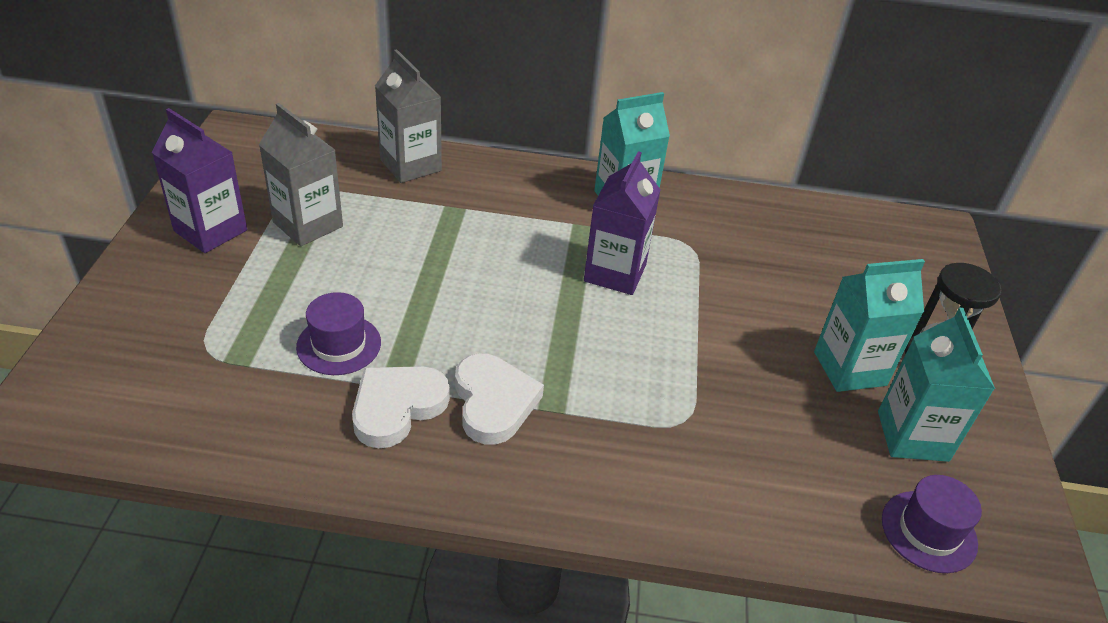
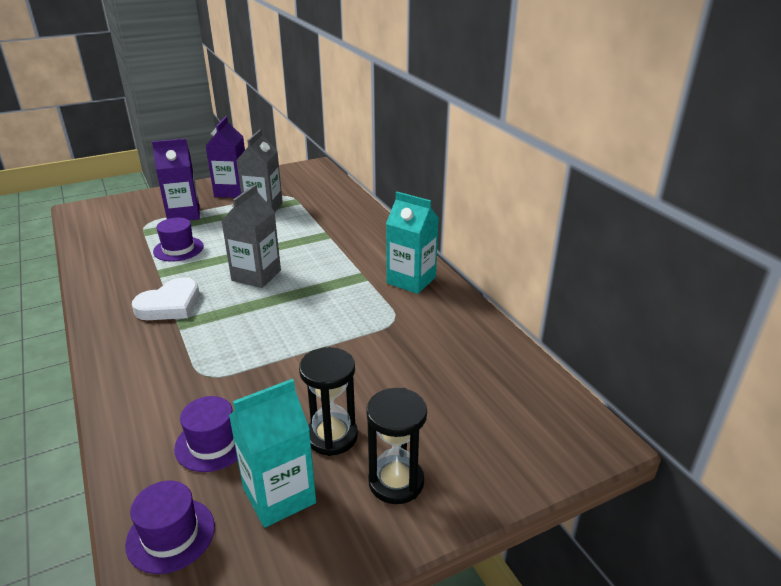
camera: 60 degrees right, 10 degrees down
(397, 407) = (144, 280): white heart -> none
(410, 165) = (348, 211): grey carton -> grey carton (256, 275)
(615, 273) = (329, 302): purple carton -> purple carton (183, 214)
(809, 456) = (212, 443): none -> purple hat
(849, 368) = (332, 436): turquoise carton -> black hourglass

